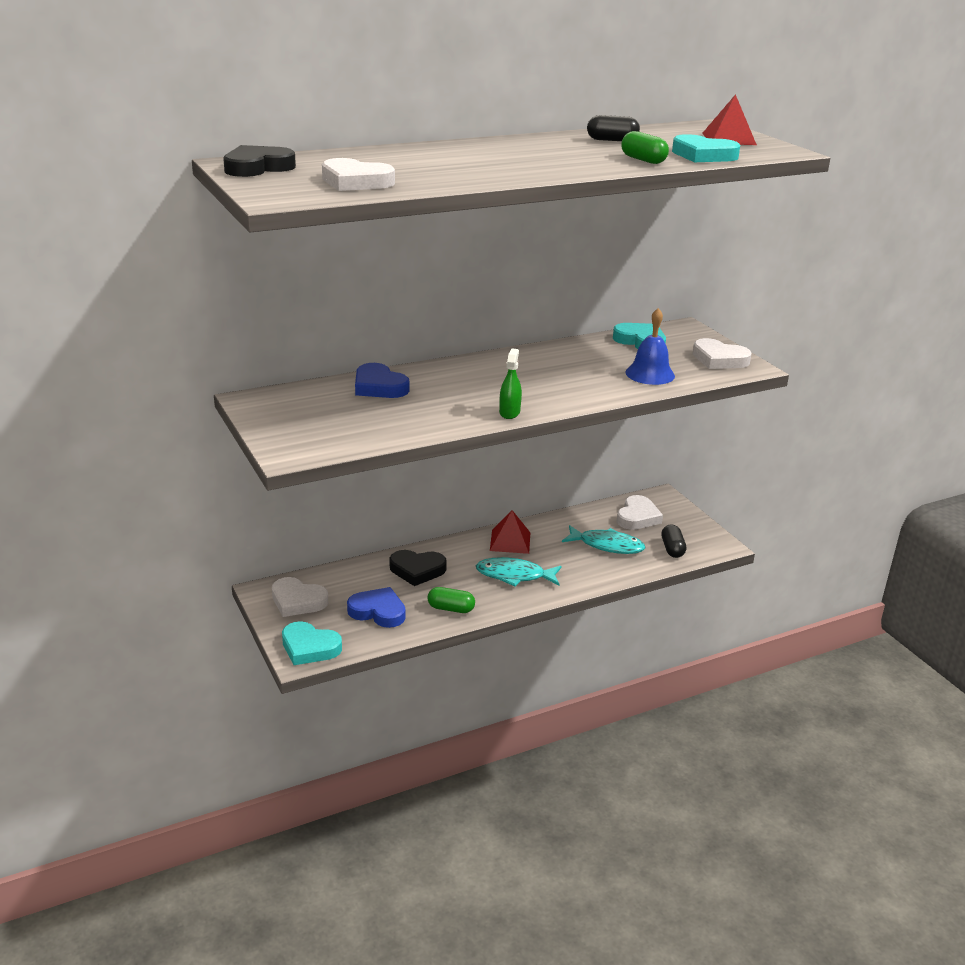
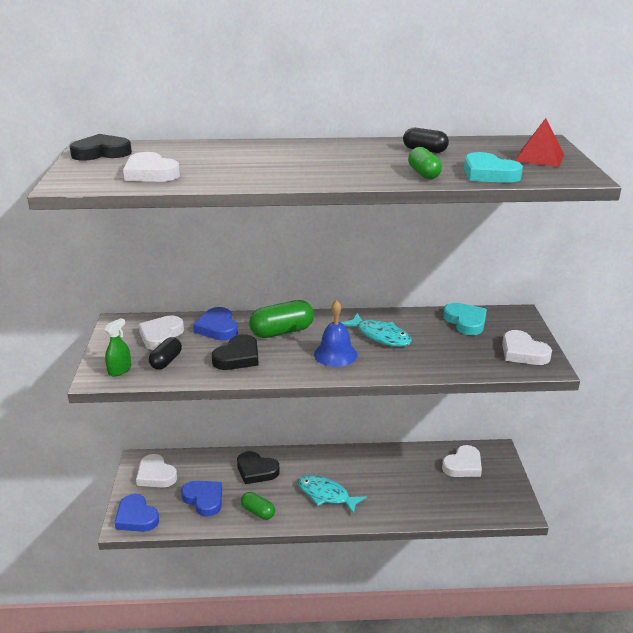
camera: 25 degrees right, 0 degrees up
(309, 647) = (136, 517): turquoise heart -> blue heart
(319, 404) = (161, 336): none -> white heart
(432, 410) = (238, 357): none -> black heart
(457, 379) = (282, 332): none -> green capsule
(509, 412) = (295, 372): green spray bottle -> green spray bottle (119, 370)
(510, 541) = (343, 462): red pyramid -> none
(607, 545) = (419, 486): turquoise fish -> turquoise fish (380, 336)
(650, 374) = (446, 356): blue bell -> blue bell (335, 354)
(672, 549) = (474, 504): black capsule -> black capsule (166, 361)

